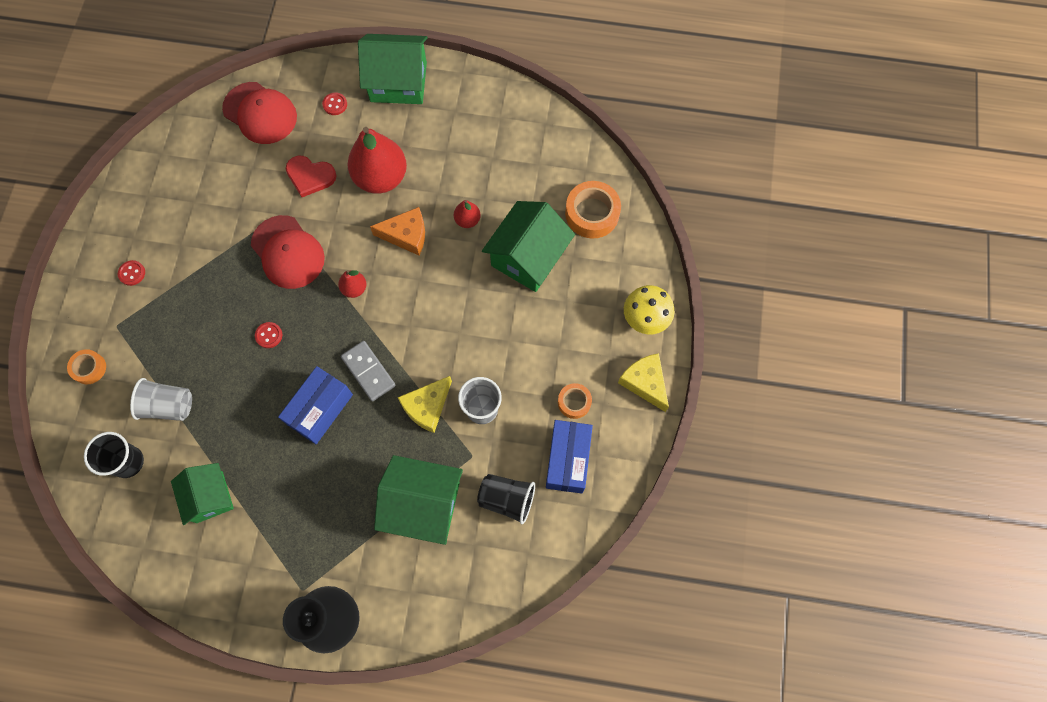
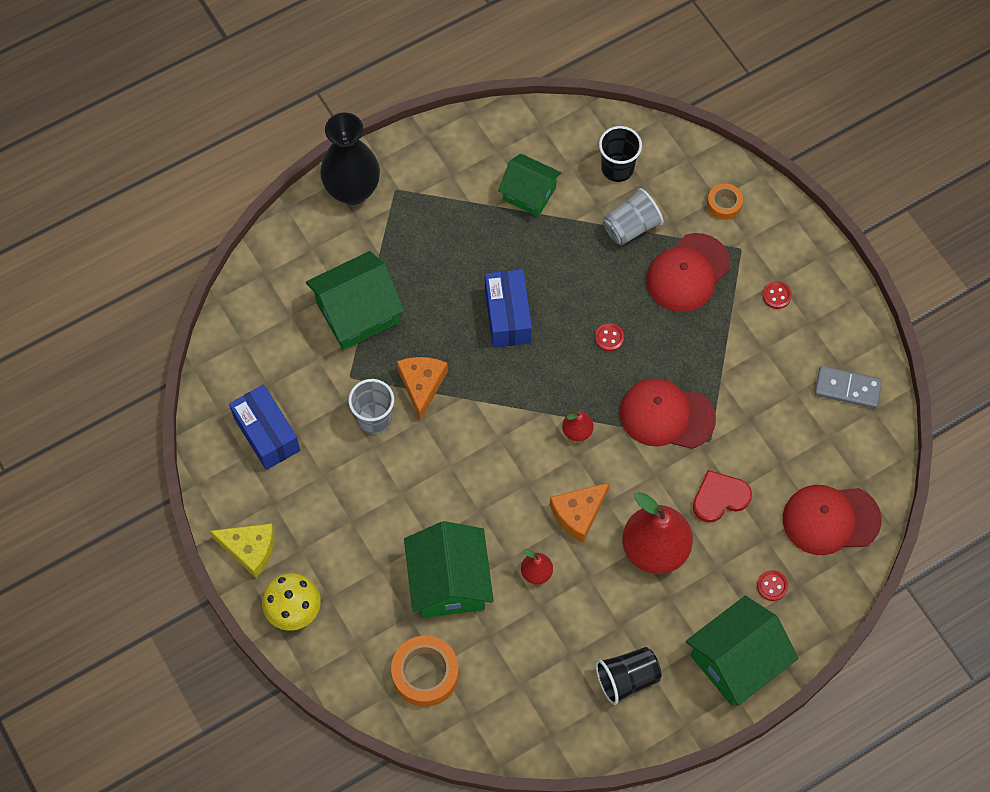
camera: 140 degrees right, 5 degrees down
(169, 338) = (688, 273): none -> red cap
(368, 372) = (497, 374): grey domino -> grey domino (847, 388)
(427, 407) = (422, 385): yellow cheese -> orange cheese
(507, 499) = (292, 367): black cup -> black cup (627, 679)
(574, 402) = (299, 485): orange tape -> none

